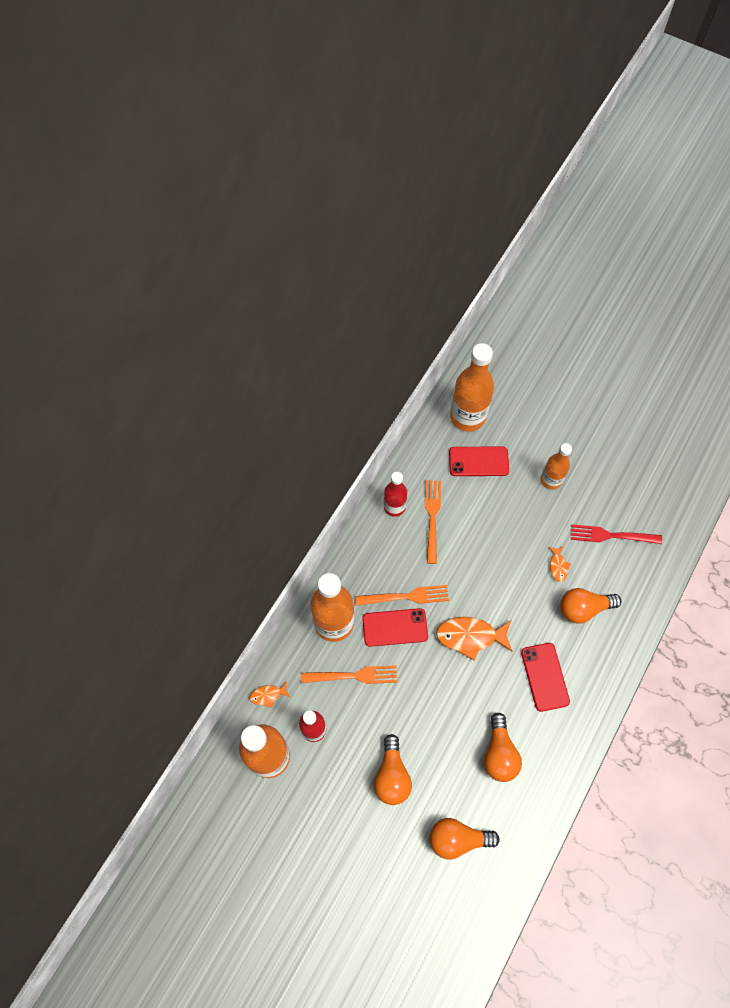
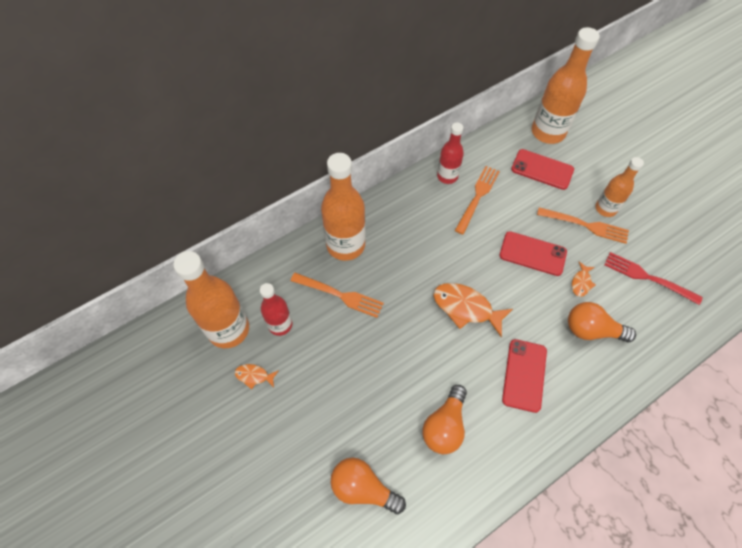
camera: 25 degrees right, 5 degrees down
(268, 695) = (256, 279): orange fish -> orange fish (254, 376)
(392, 775) = (329, 397): orange light bulb -> none
(395, 627) = (398, 271): red phone -> red phone (532, 254)
(406, 596) = (421, 250): orange fork -> orange fork (585, 225)

